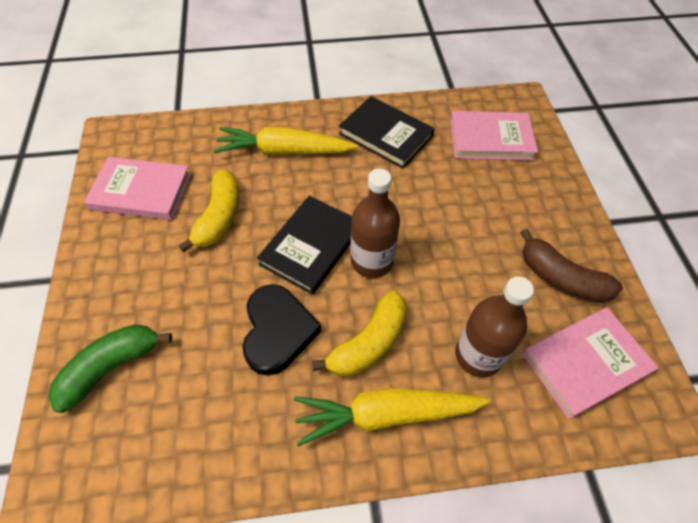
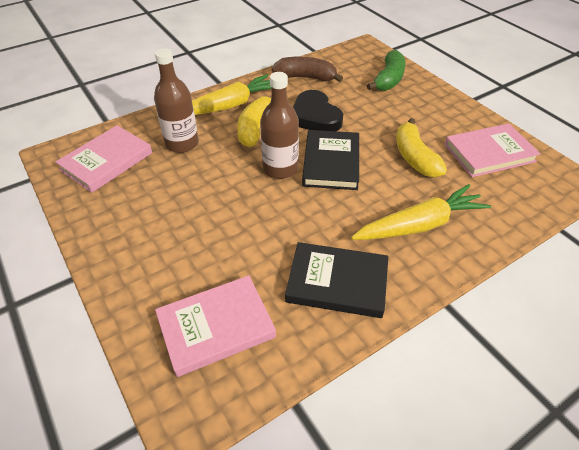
camera: 155 degrees right, 10 degrees down
(561, 278) = (124, 206): brown banana -> brown banana (306, 77)

